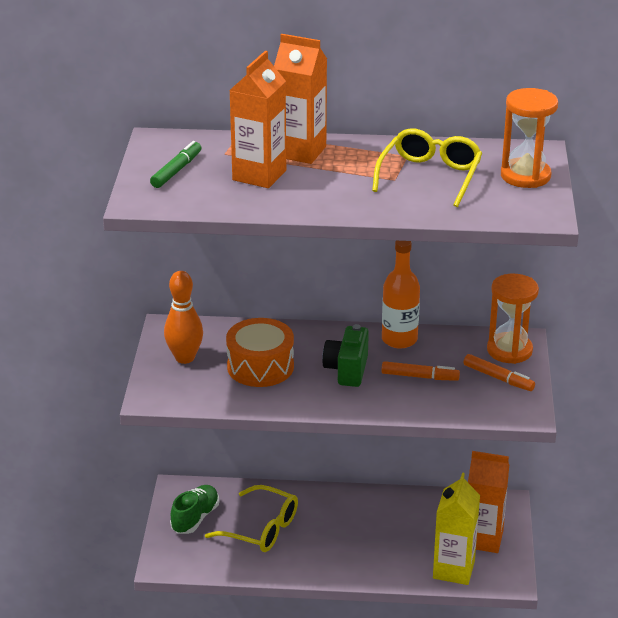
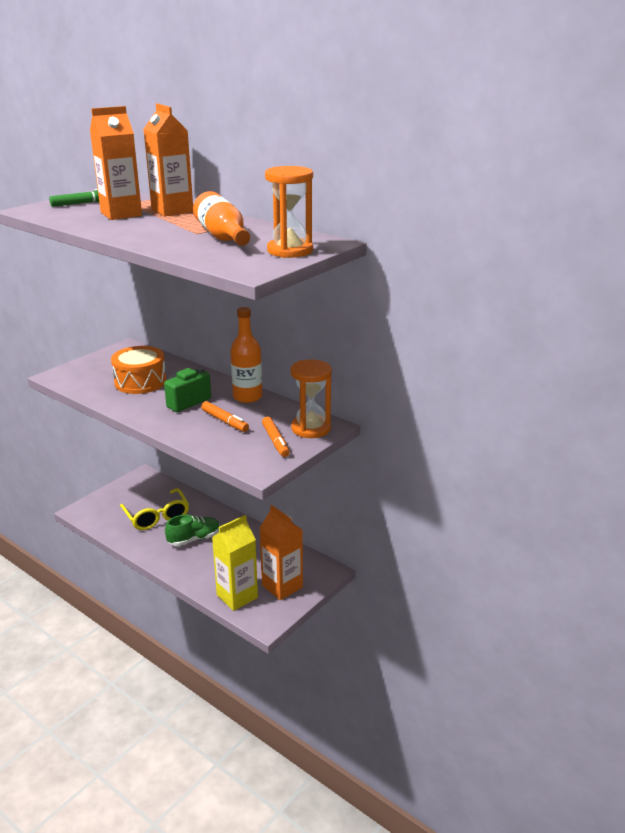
camera: 35 degrees right, 5 degrees down
(185, 358) = (108, 363): orange bowling pin -> none
(195, 518) = (130, 494): green shoe -> green shoe (194, 539)
(429, 176) = (222, 236): yellow glasses -> orange bottle

